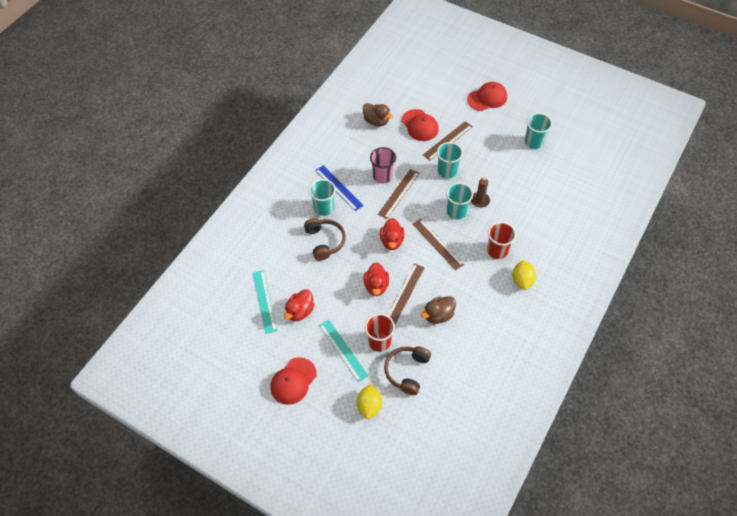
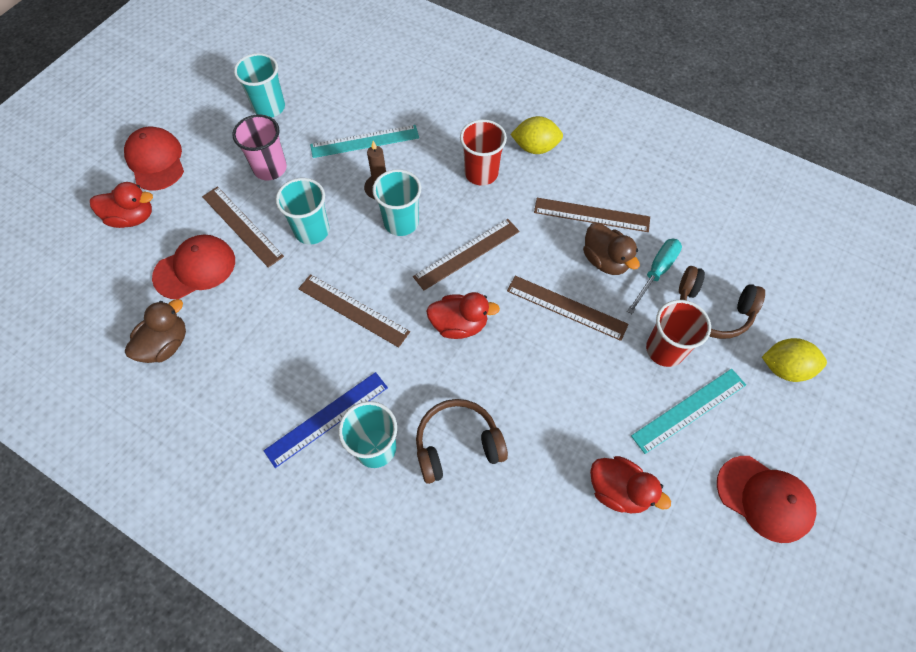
camera: 90 degrees left, 5 degrees up
(264, 301) = (601, 565): turquoise ruler -> turquoise ruler (364, 141)
(376, 286) = (554, 353): red duck -> red duck (132, 218)
(382, 176) = (309, 336): pink cup -> pink cup (270, 168)
(431, 343) = (656, 272): none -> turquoise screwdriver
(471, 310) = (591, 215): none -> brown ruler

